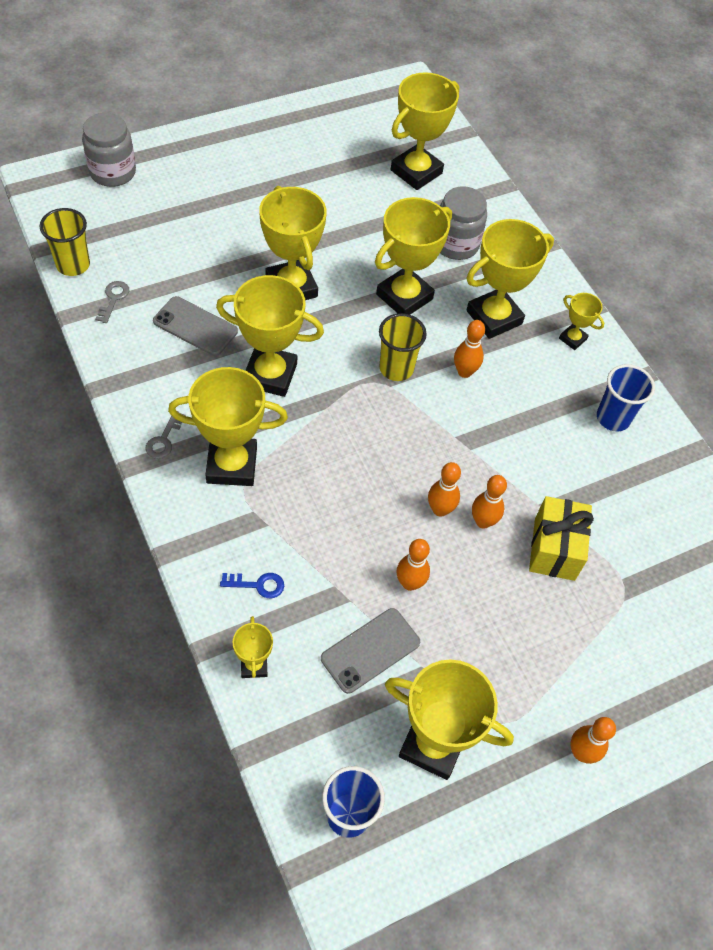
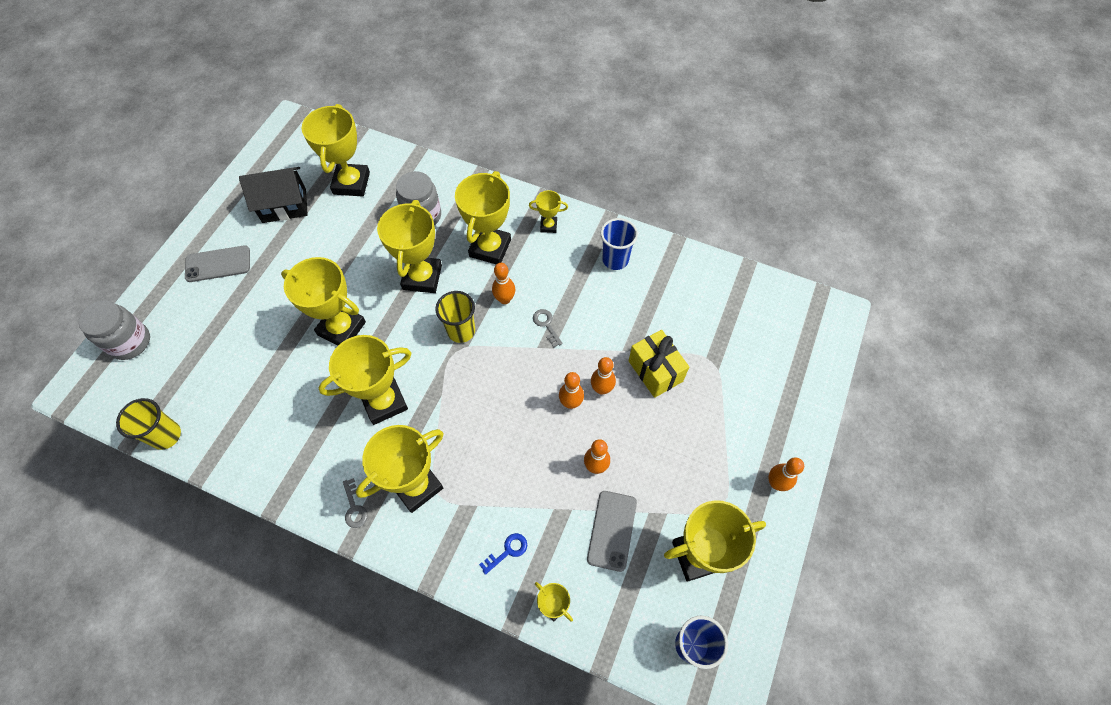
camera: 35 degrees left, 5 degrees up
(113, 299) = (222, 436): grey key -> grey key (546, 325)
(195, 326) = (301, 409): grey phone -> grey phone (218, 264)
(338, 150) = (284, 205): none -> black house

